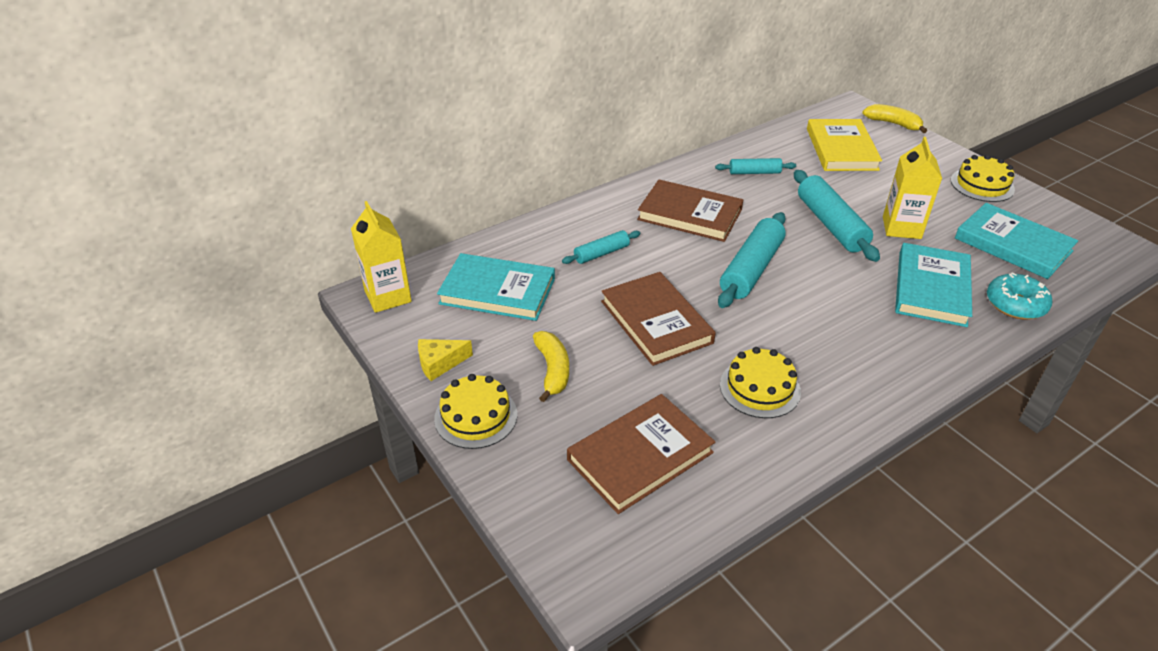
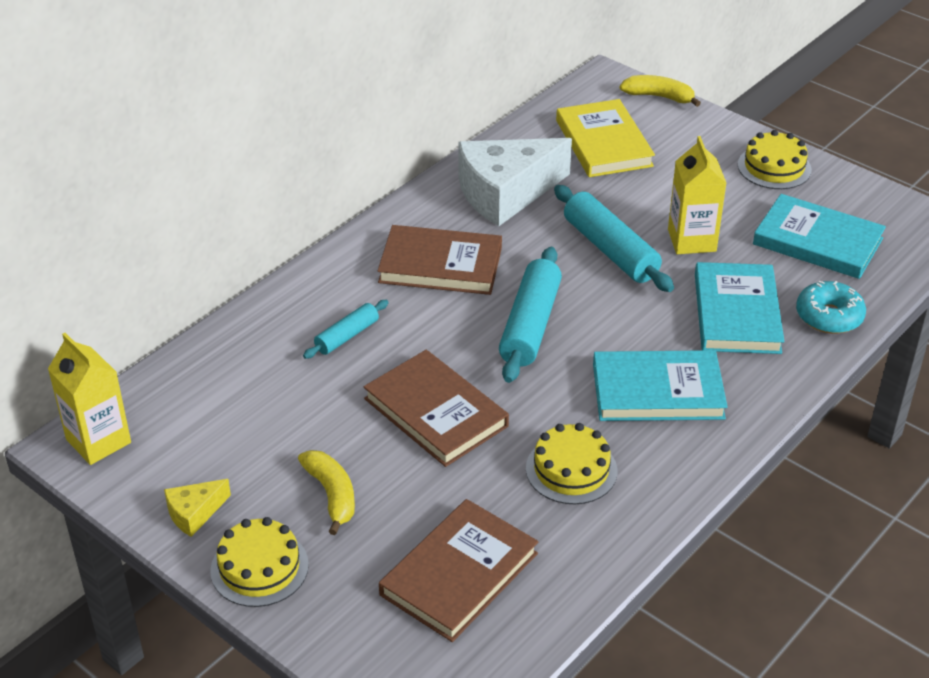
camera: 15 degrees left, 0 degrees up
(497, 291) = (234, 408): turquoise book -> turquoise book (657, 391)
(754, 172) = (505, 193): turquoise rolling pin -> white cheese

